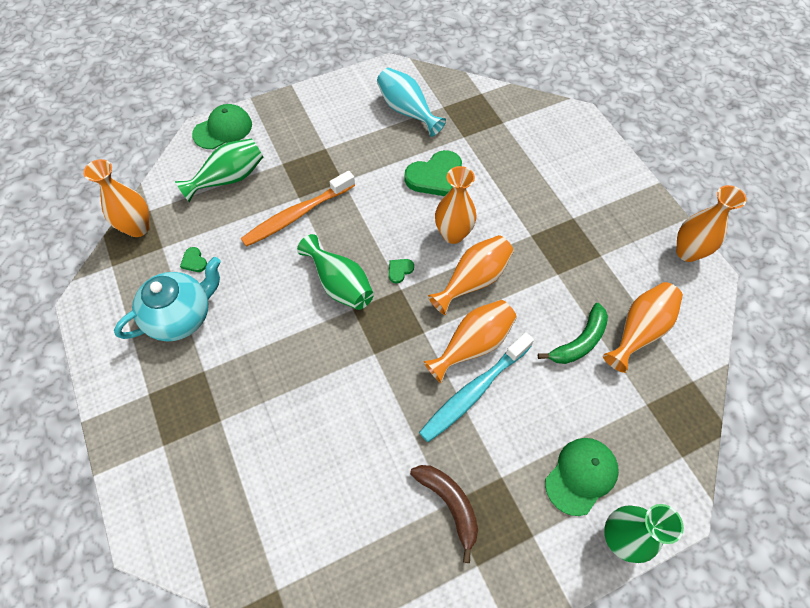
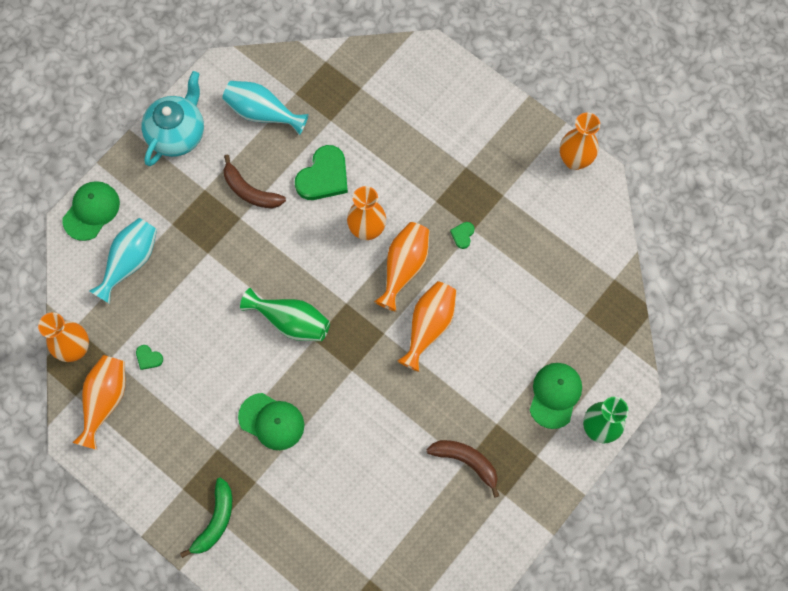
camera: 25 degrees left, 10 degrees up
(182, 316) = (169, 412): turquoise teapot -> turquoise teapot (177, 134)
(229, 178) = (130, 262): green vase -> turquoise vase
(270, 368) = (271, 421): none -> green cap
(296, 215) = (216, 272): orange toothbrush -> none
(364, 164) = (250, 191): none -> brown banana
(399, 270) = (336, 286): green heart -> green heart (462, 235)
(473, 391) = (446, 366): turquoise toothbrush -> none
(579, 341) = (514, 284): green banana -> green banana (215, 520)
(639, 330) = (558, 253): orange vase -> orange vase (105, 401)

